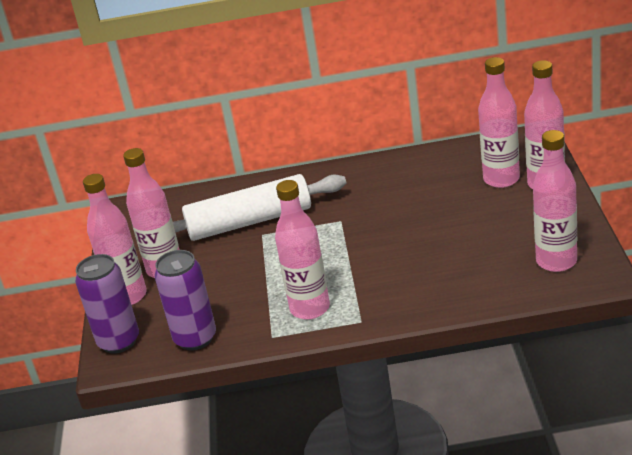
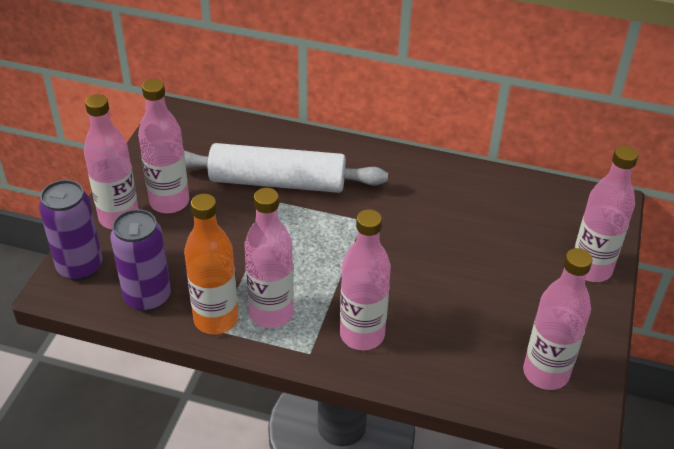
camera: 15 degrees right, 10 degrees up
(266, 330) = (216, 319): none -> orange bottle
(501, 179) = (548, 242): pink bottle -> pink bottle (362, 335)

